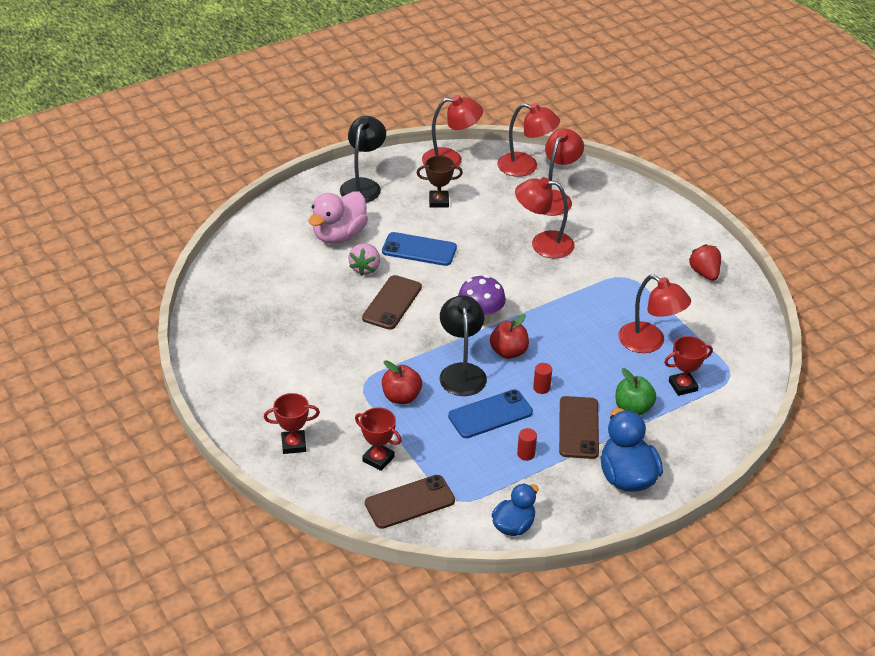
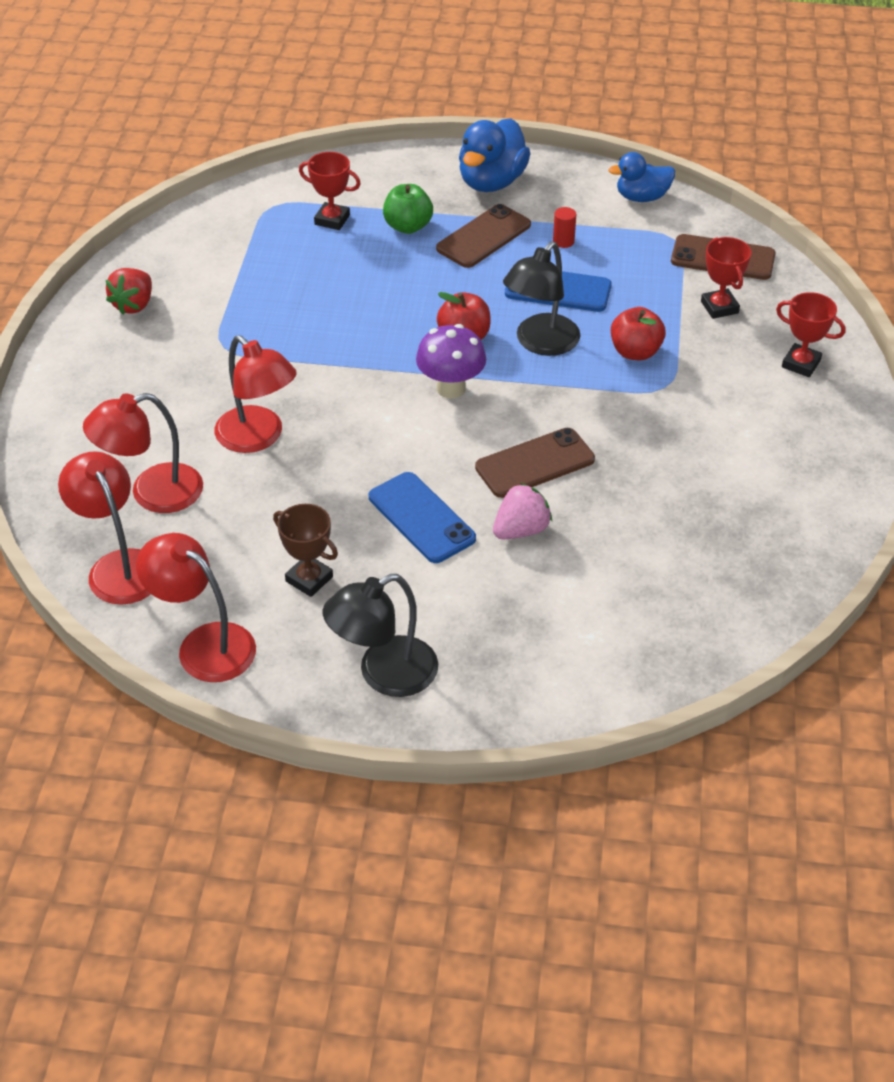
camera: 140 degrees left, 5 degrees up
(339, 235) = (506, 603): pink duck -> none
(541, 388) = (474, 287): red cylinder -> none
(649, 343) = (304, 270): red lamp -> none

